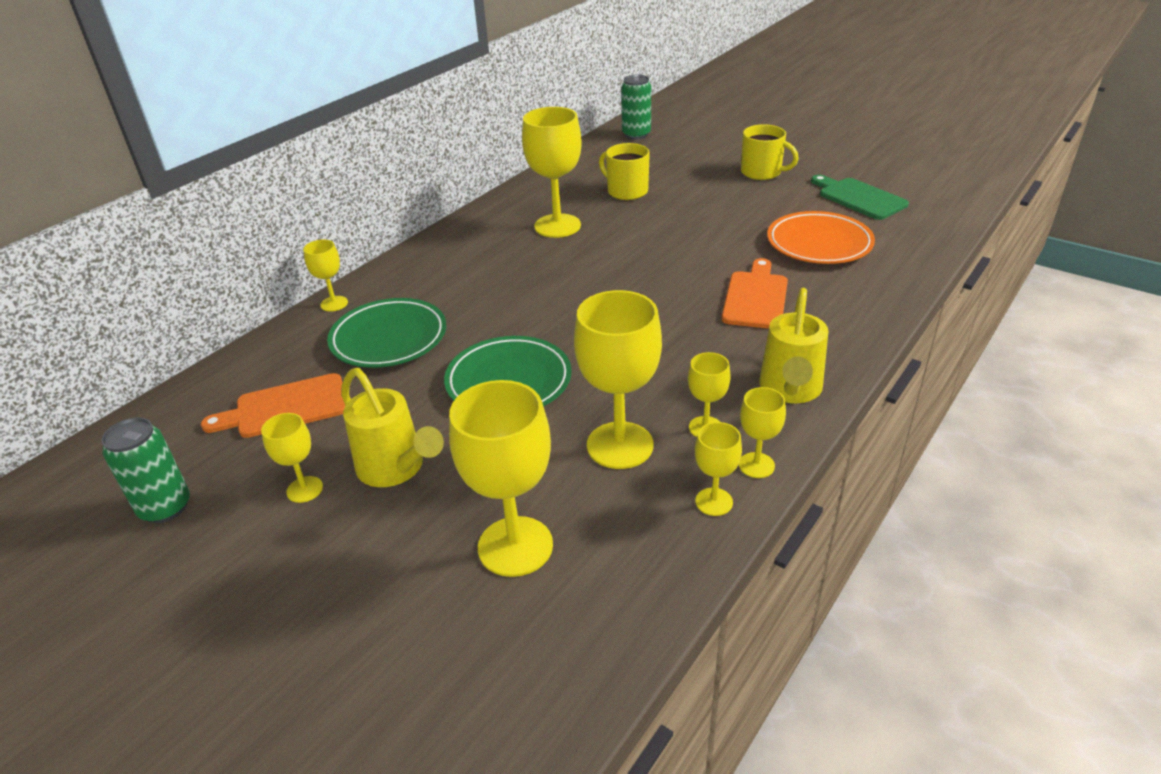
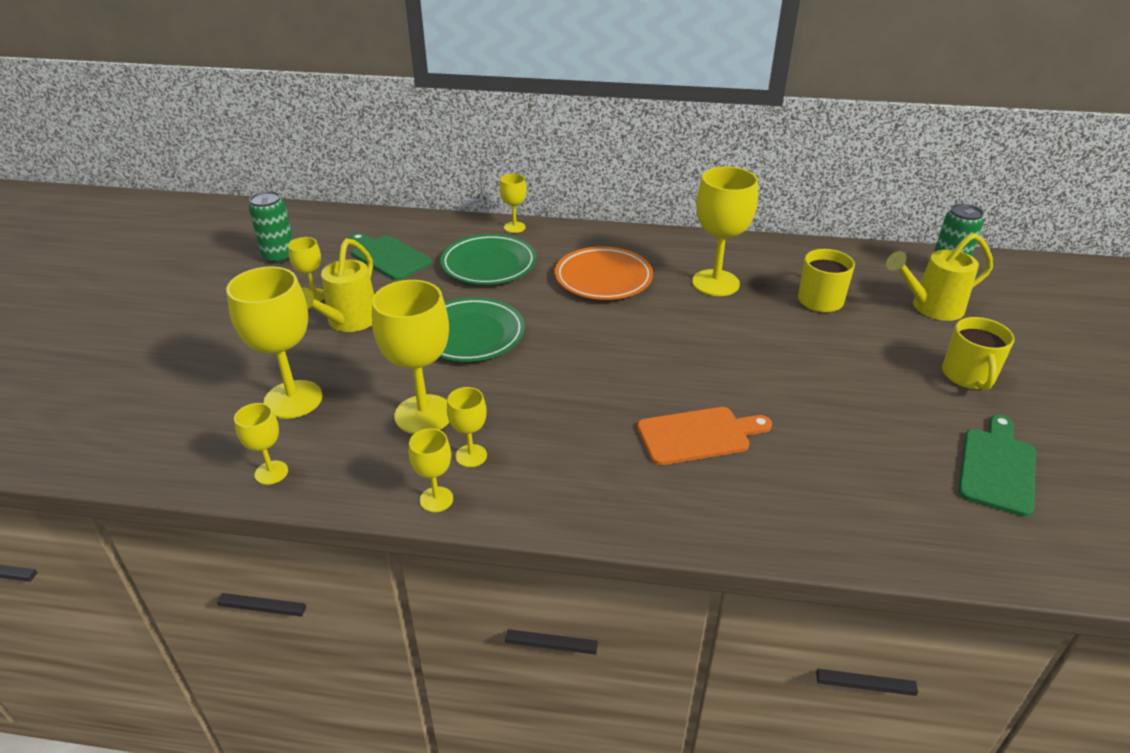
camera: 60 degrees right, 0 degrees up
(285, 408) = (388, 257): orange cutting board -> green cutting board
(714, 502) = (379, 485): yellow goblet -> yellow goblet (271, 472)
(790, 390) = (557, 496): yellow watering can -> yellow watering can (931, 307)
(819, 243) = (849, 457): orange plate -> orange plate (603, 278)

